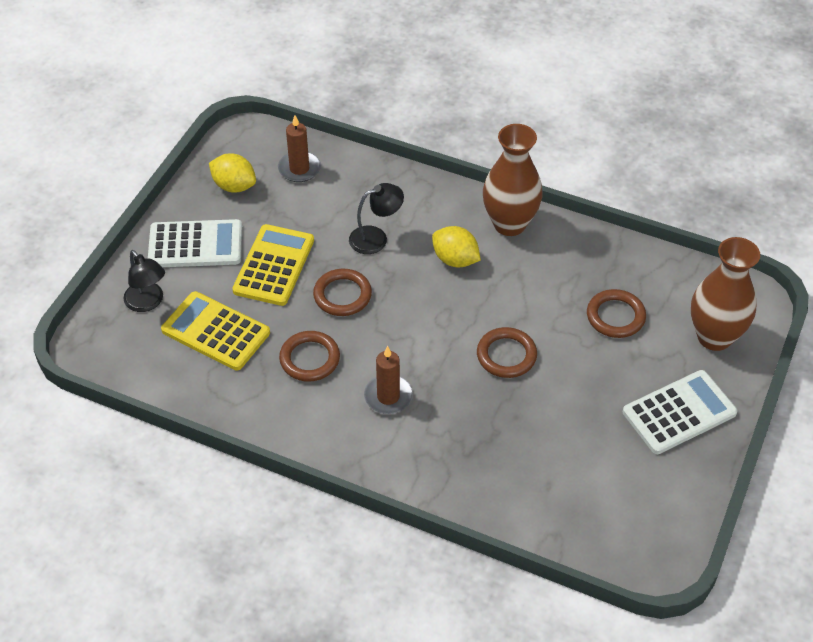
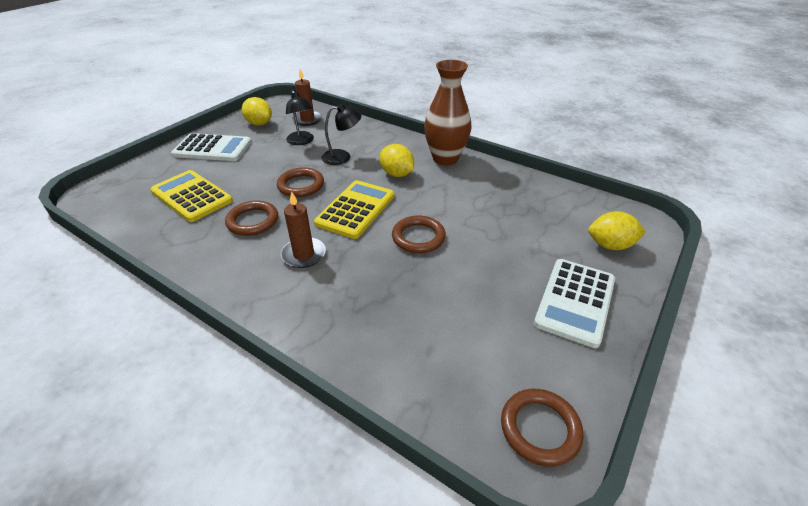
camera: 10 degrees right, 10 degrees down
(148, 303) = (155, 175): black lamp -> black lamp (302, 141)
(274, 266) = (260, 164): yellow calculator -> yellow calculator (356, 209)
(615, 316) = (520, 221): brown ring -> brown ring (540, 428)
(679, 413) = (575, 301): white calculator -> white calculator turned 135 degrees clockwise
(714, 337) = (610, 245): brown vase -> yellow lemon

